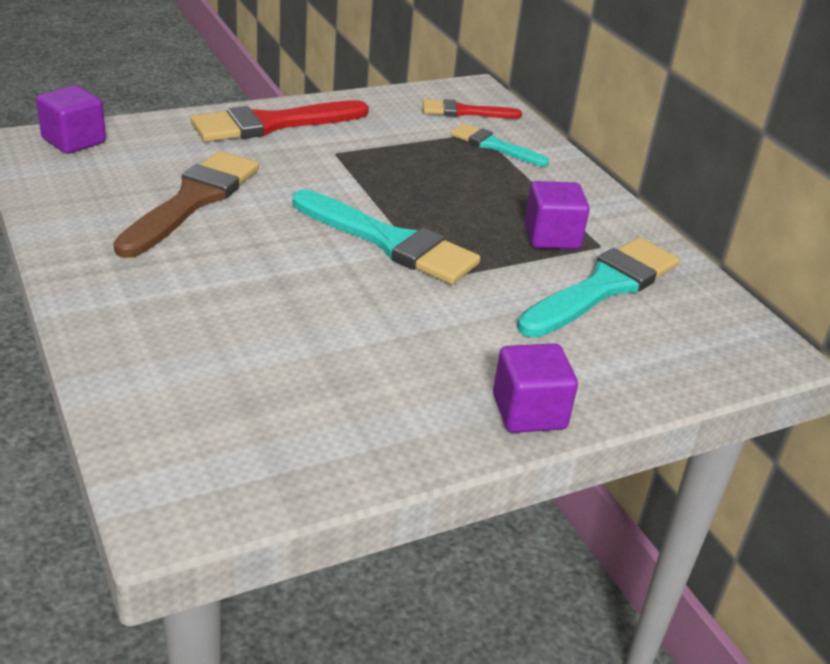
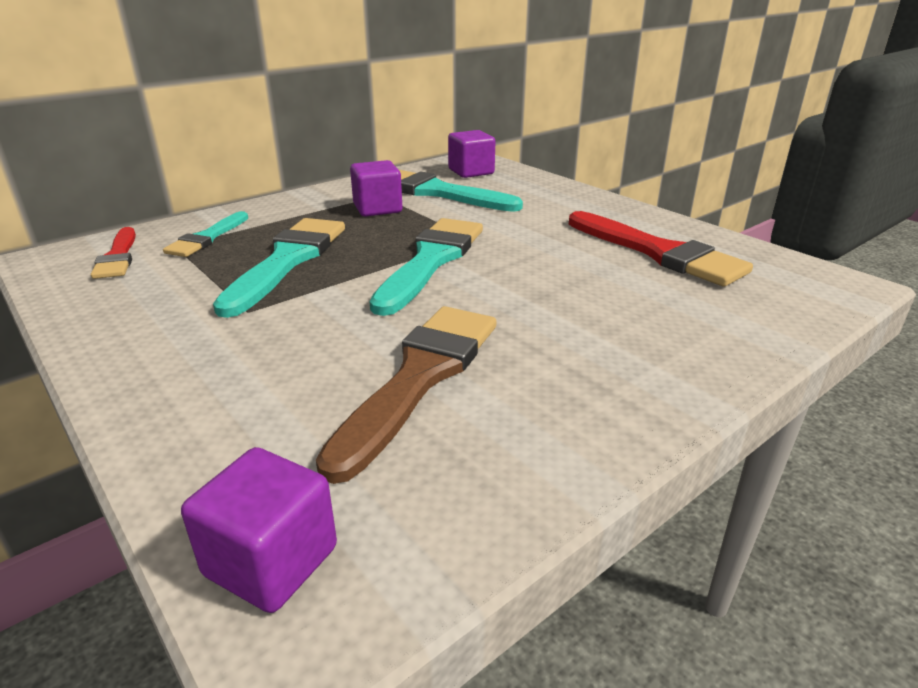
camera: 100 degrees left, 5 degrees down
(192, 200) = (420, 377): brown brush -> brown brush turned 105 degrees clockwise
(272, 124) = (165, 366): red brush -> red brush (659, 252)
(424, 175) = (288, 260): none -> turquoise brush
(529, 412) = (601, 203): purple cube -> purple cube (471, 172)

